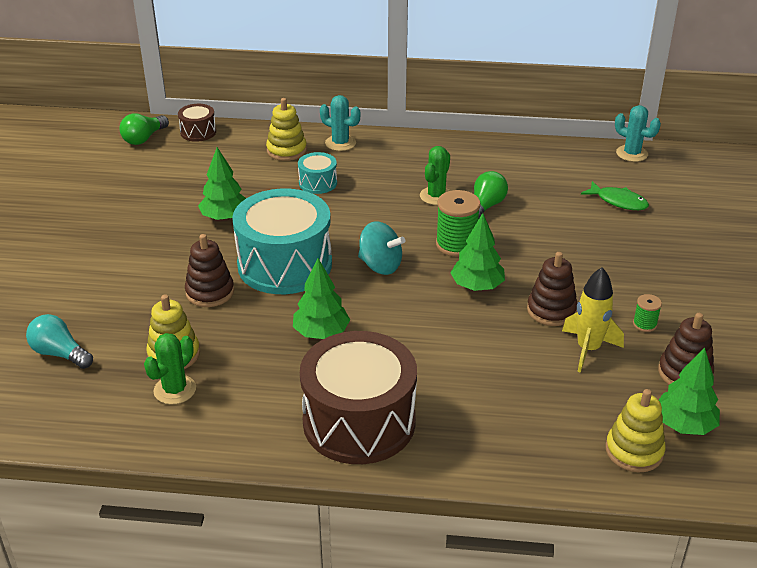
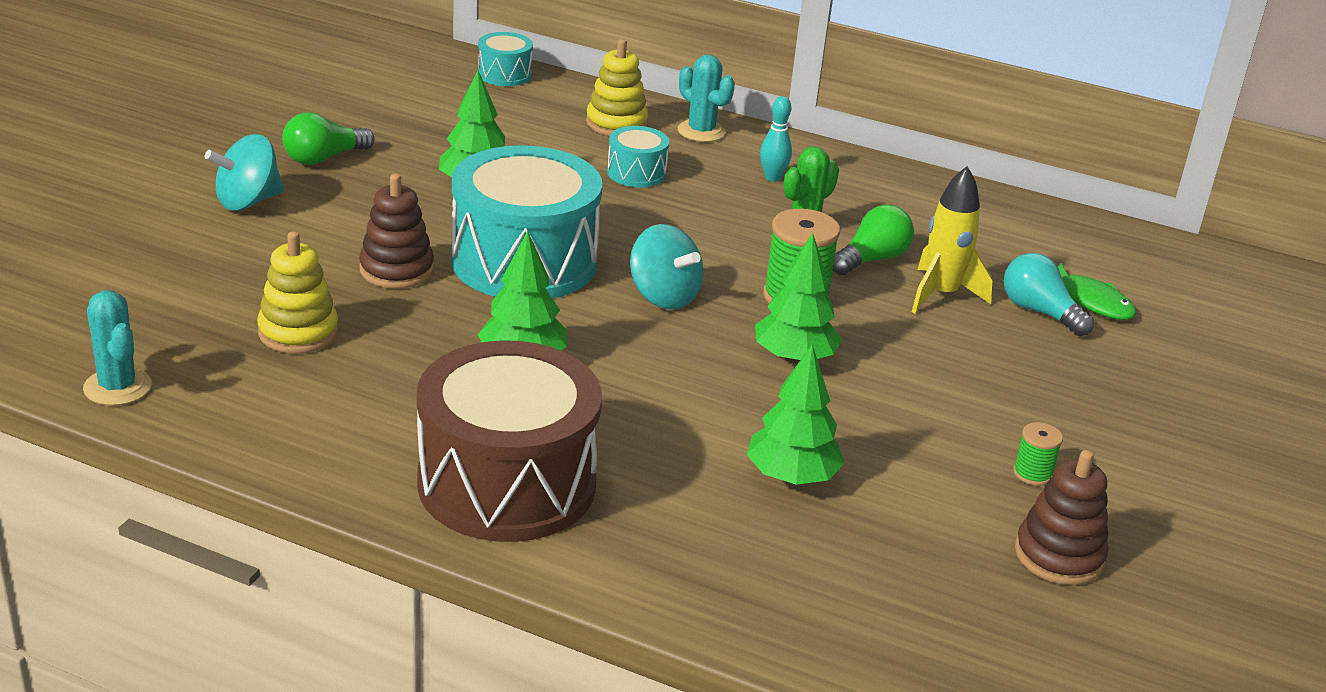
camera: 15 degrees right, 5 degrees down
(60, 353) = (147, 292): turquoise light bulb -> turquoise light bulb (1039, 312)
(87, 268) = (248, 202): none -> turquoise spinning top
(144, 138) = (424, 66): green light bulb -> green light bulb (324, 158)
(175, 390) = (272, 375): green cactus -> none
(198, 132) = (504, 74): brown drum -> turquoise drum
(399, 165) = (772, 178): none -> turquoise bowling pin
(551, 310) = (892, 417): brown stacking toy -> none
(588, 349) = (919, 483): yellow rocket -> yellow rocket (941, 295)
(632, 154) = (1152, 243): turquoise cactus -> turquoise cactus (117, 387)
(634, 451) = (909, 638): yellow stacking toy -> none
(684, 425) = (1014, 626): green tree -> green tree (791, 477)

